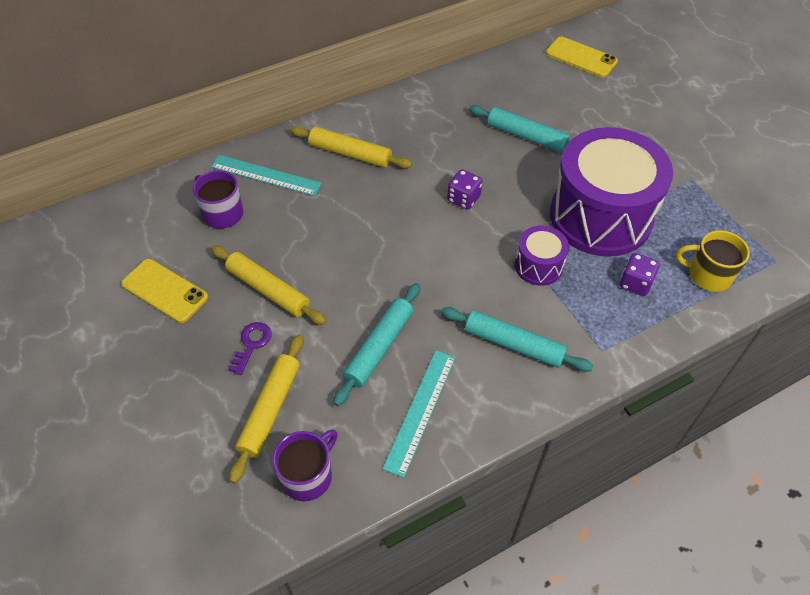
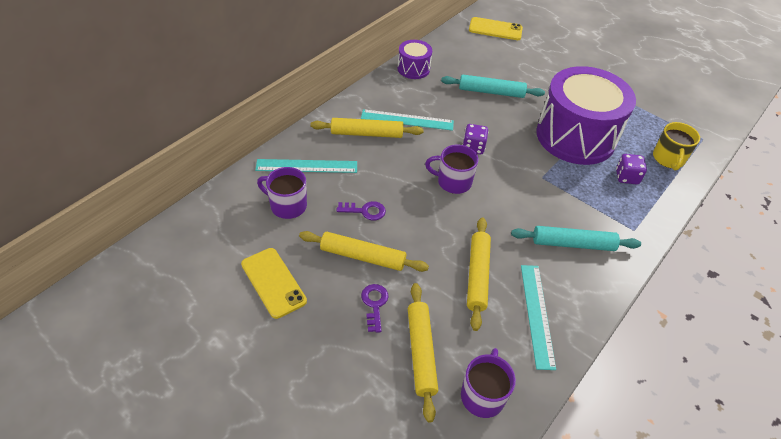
camera: 25 degrees left, 5 degrees down
(165, 291) = (273, 282): yellow phone -> yellow phone turned 45 degrees clockwise
(299, 241) = (365, 211): none -> purple key
(379, 347) = (477, 275): turquoise rolling pin -> yellow rolling pin
(405, 148) = (407, 120): none -> turquoise ruler
(415, 234) = (453, 182): none -> purple mug
(538, 266) = (555, 182): purple drum -> purple drum (413, 69)
(708, 275) = (668, 159): yellow mug -> yellow mug turned 75 degrees counterclockwise

